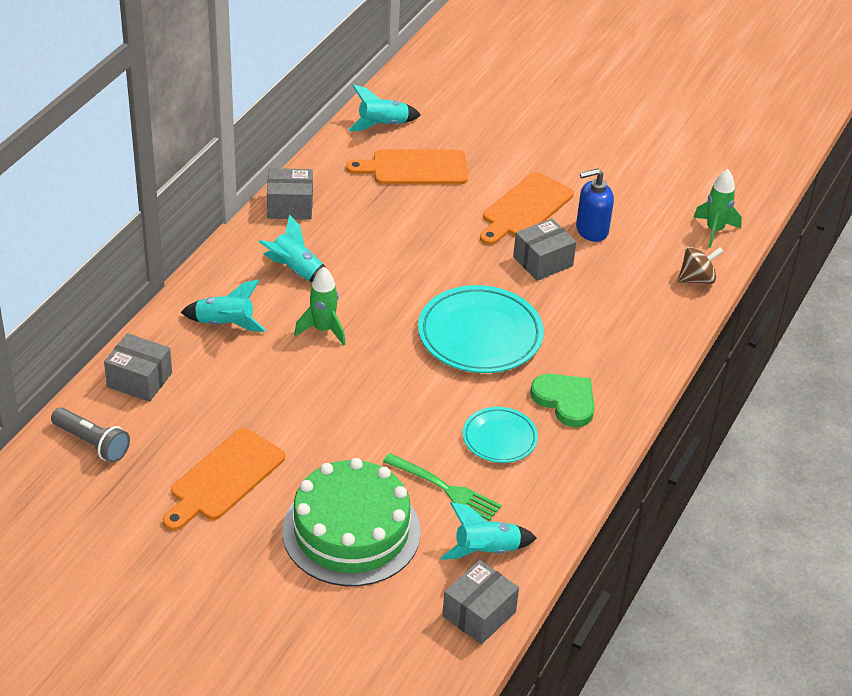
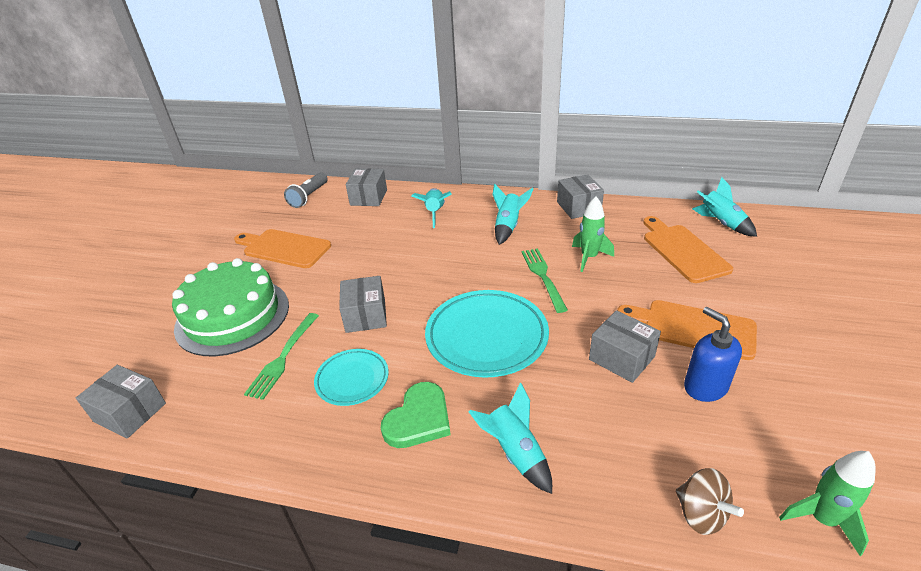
camera: 80 degrees right, 5 degrees down
(323, 330) = (449, 253): green rocket -> green rocket (589, 257)
(405, 417) = (365, 315): none -> grey box
(406, 272) = (543, 277): none -> green fork
(486, 551) = (206, 401): turquoise rocket -> turquoise rocket (515, 453)

